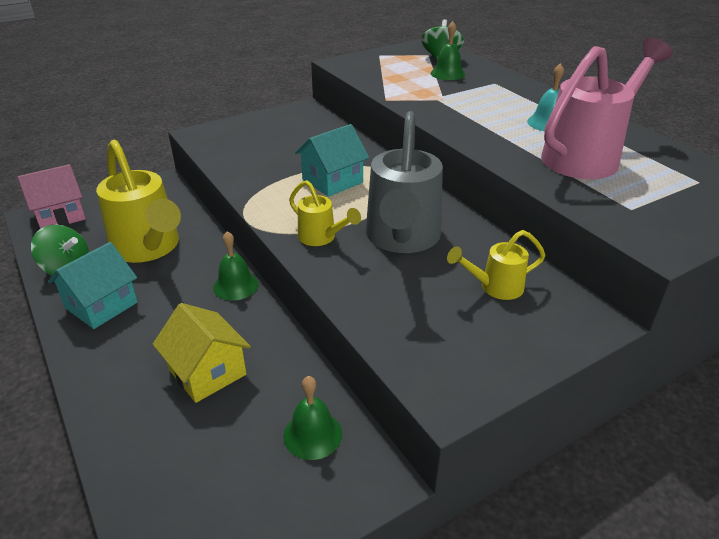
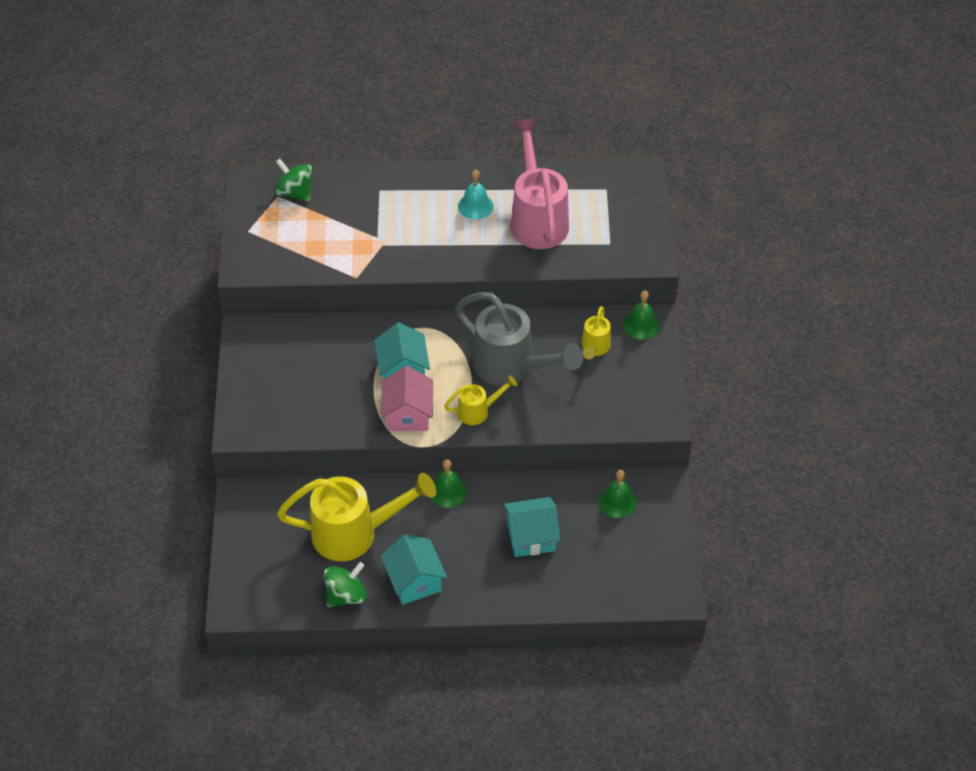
camera: 60 degrees left, 15 degrees up
(60, 215) = (248, 587): pink house -> pink house (408, 414)
(207, 372) = (531, 537): yellow house -> turquoise house
(447, 74) = (335, 208): green bell -> green bell (641, 325)

